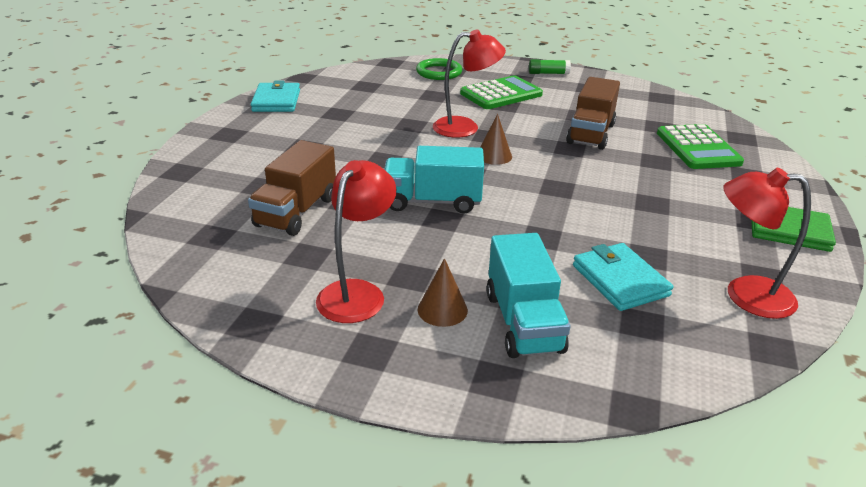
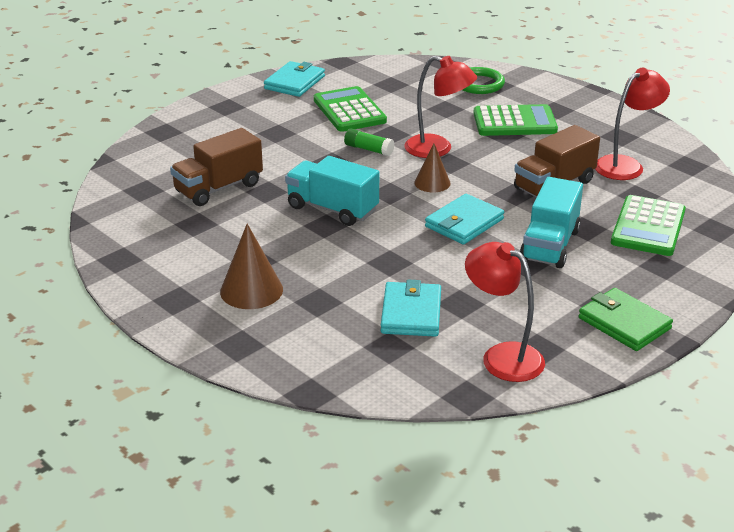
camera: 30 degrees right, 0 degrees up
(353, 113) = (349, 111): none -> green calculator
(357, 292) = (205, 260): red lamp -> red lamp (626, 165)
(442, 310) = (251, 290): brown cone -> brown cone, size x1.51
(523, 322) = (299, 317): turquoise truck -> turquoise truck (549, 245)
(548, 73) = (595, 109): green glue stick -> green glue stick (368, 149)
(561, 182) = (464, 223): none -> turquoise wallet

